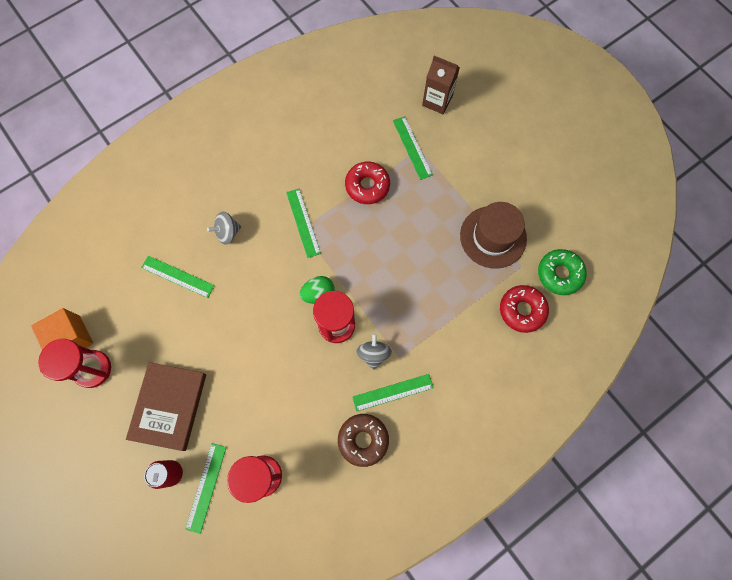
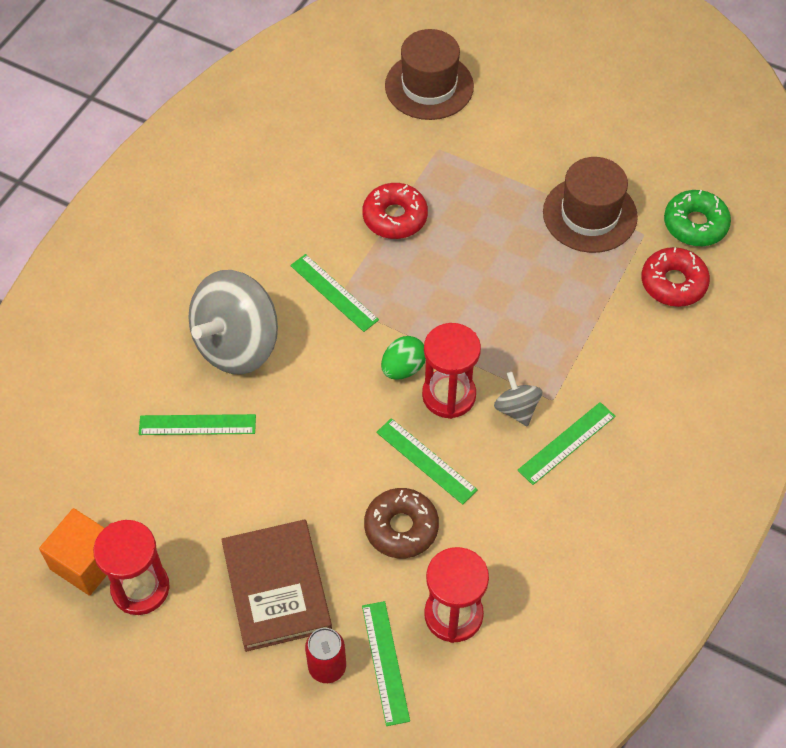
camera: 25 degrees left, 15 degrees down
(227, 232) = (237, 344): grey spinning top -> grey spinning top, size x2.12
(363, 440) = (561, 514): brown donut -> brown donut (401, 528)
(412, 147) = (428, 151): green ruler -> green ruler (426, 461)
(437, 101) = (429, 86): brown carton -> brown hat

